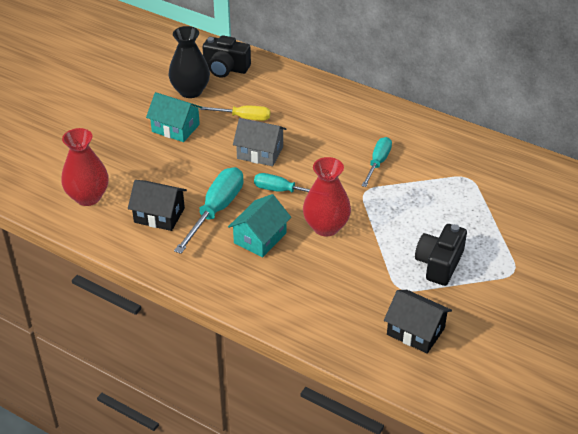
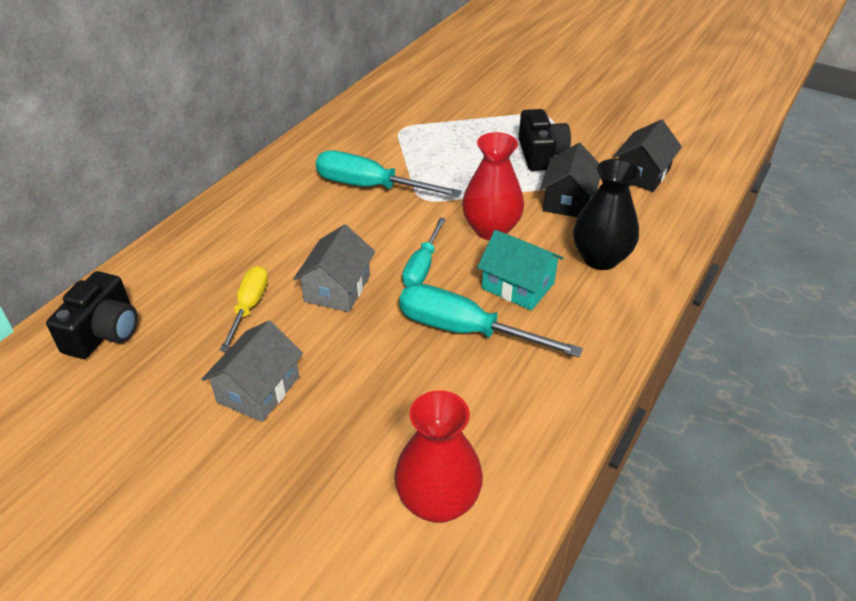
camera: 90 degrees left, 0 degrees up
(159, 215) = (480, 396): black house -> black house (568, 200)
(175, 128) = (258, 389): turquoise house -> grey house
(190, 91) = (155, 375): black vase -> black vase (600, 258)
(378, 162) = (370, 187): turquoise screwdriver -> turquoise screwdriver, size x1.59
(439, 264) = (541, 154): black camera -> black camera turned 120 degrees counterclockwise

